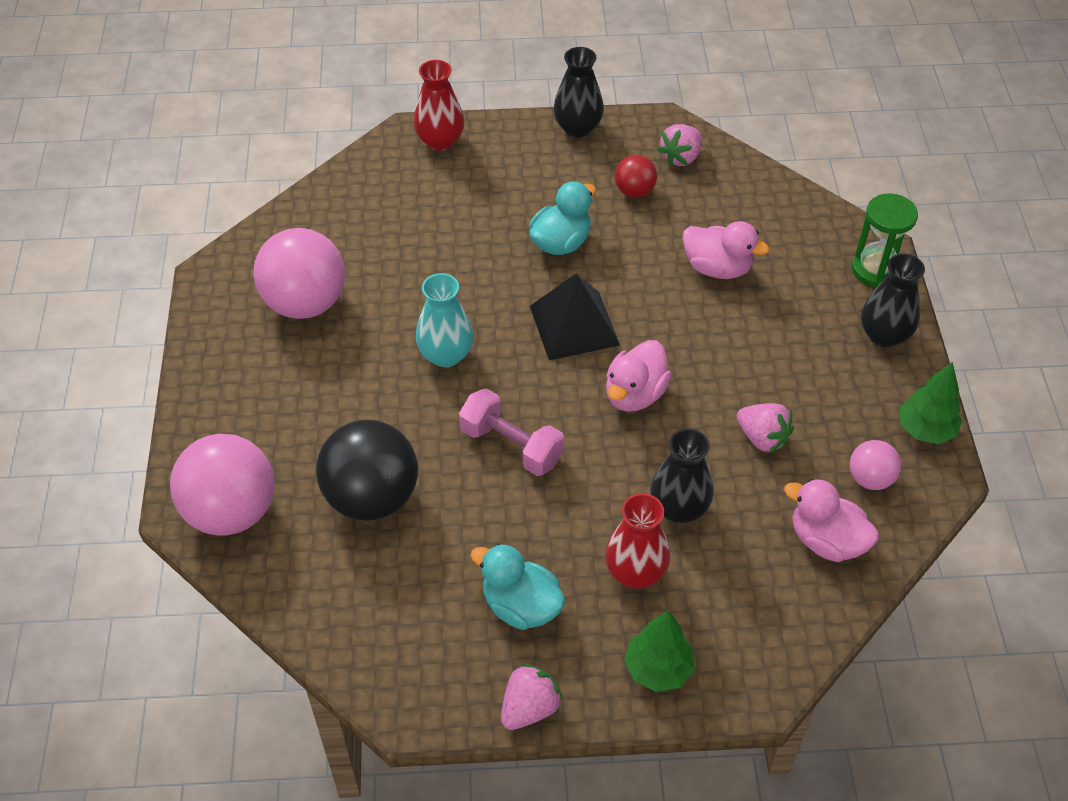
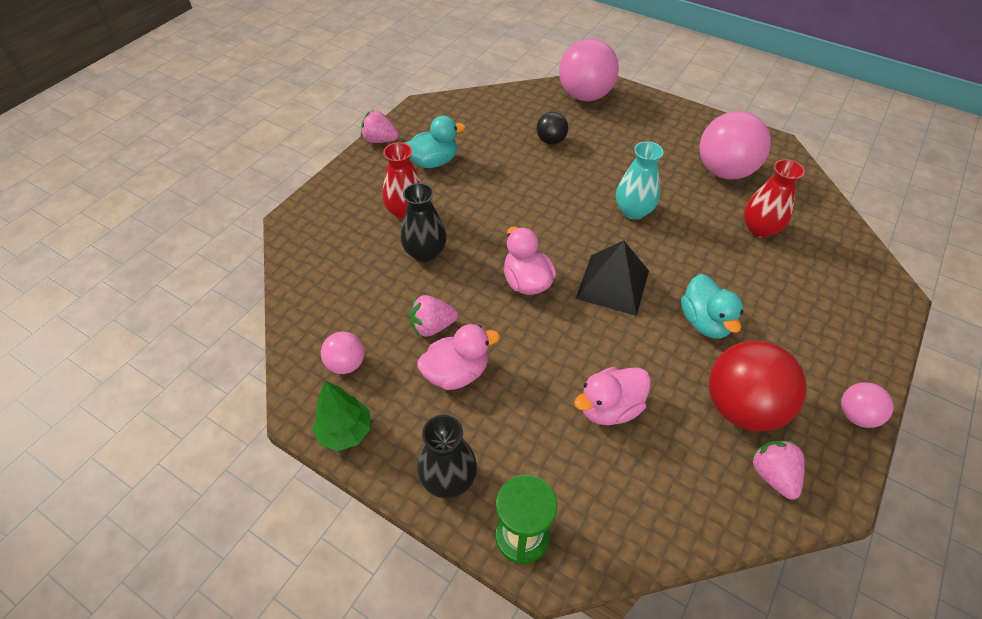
camera: 125 degrees right, 0 degrees up
(372, 497) = (551, 141): black ball -> black ball, size x0.51
(440, 141) = (875, 309): red vase -> red vase (759, 229)
(511, 446) = (537, 206): pink dumbbell -> none
(529, 708) = (380, 140): pink strawberry -> pink strawberry turned 120 degrees clockwise
(577, 128) = (856, 415): black vase -> pink ball
(634, 191) = (741, 407): red ball -> red ball, size x1.96
(658, 669) = (347, 190): green tree -> none
(826, 541) = (333, 307): pink duck -> pink duck (456, 373)

